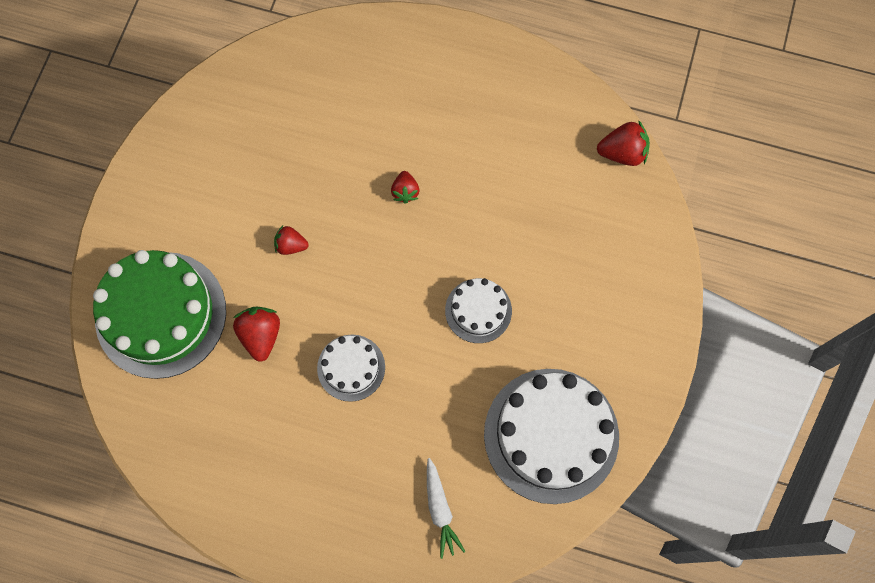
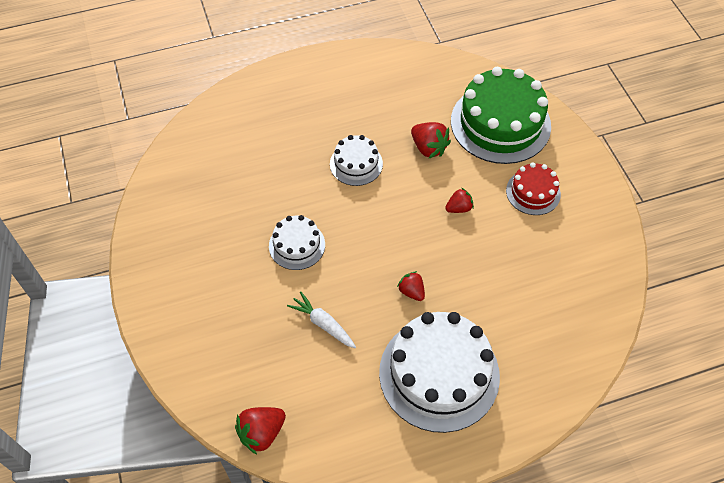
camera: 145 degrees right, 15 degrees down
(205, 214) = (533, 192): none -> red cake
(440, 509) = (241, 125): white carrot -> white carrot (323, 324)
(551, 435) = (194, 201): white cake -> white cake (439, 374)

